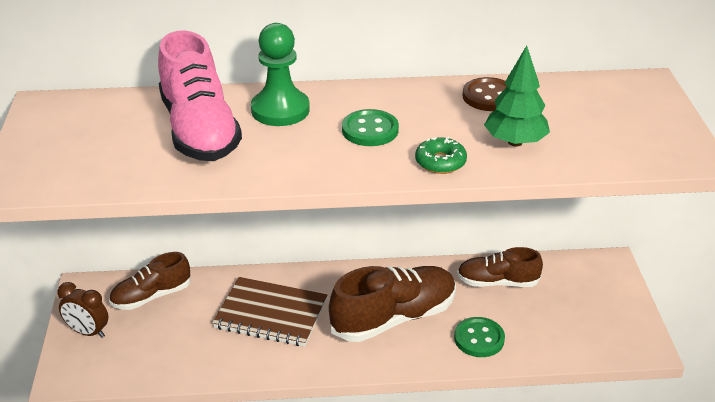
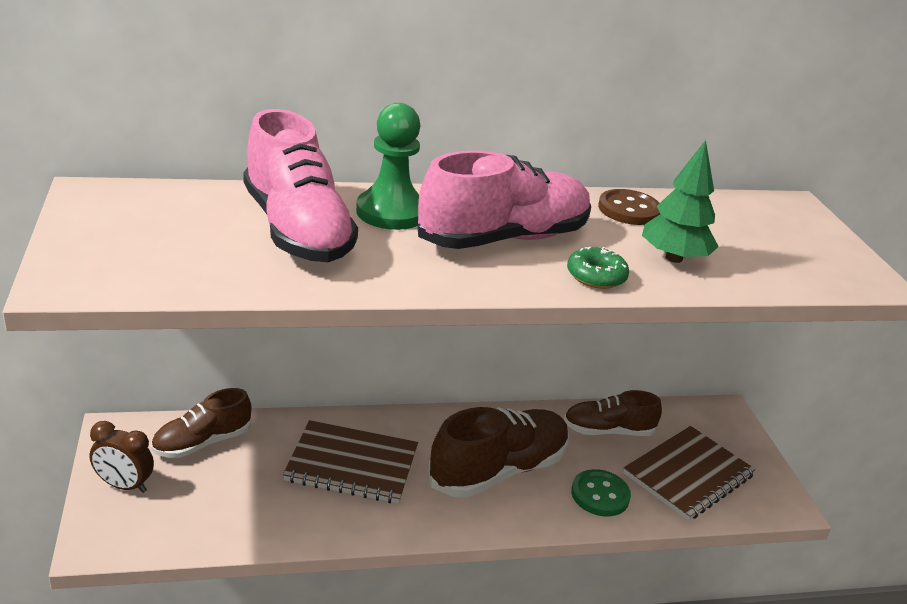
camera: 10 degrees left, 5 degrees down
(370, 130) = (503, 238): green button -> pink shoe
(562, 321) = (688, 475): none -> brown notebook

